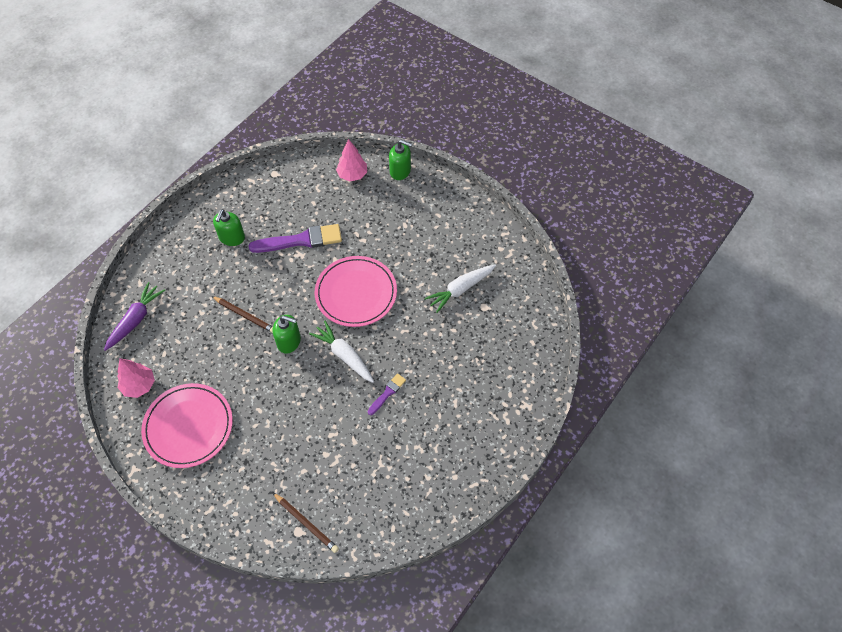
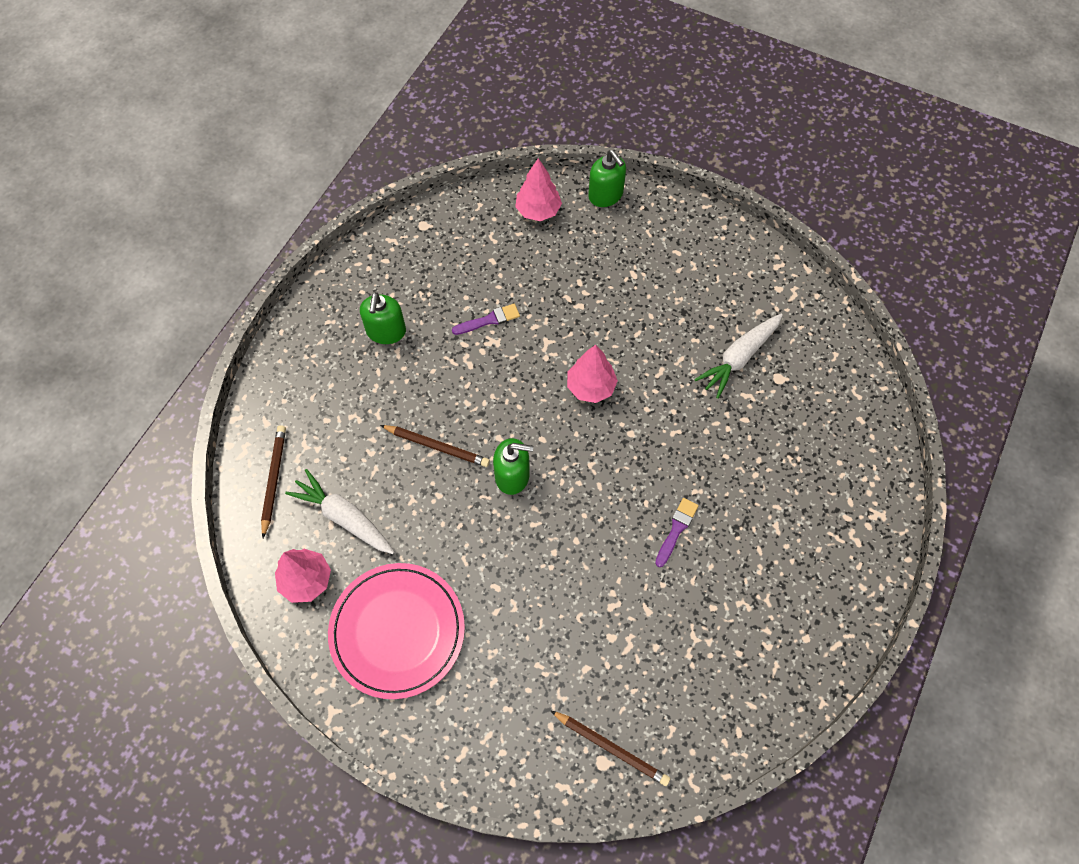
camera: 10 degrees left, 5 degrees up
(135, 320) = (274, 479): purple carrot -> brown pencil
(300, 240) = (489, 320): purple brush -> purple brush, size x0.51
(344, 355) = (599, 483): white carrot -> white carrot (344, 517)
(356, 293) = (590, 387): pink plate -> pink tree
(400, 171) = (605, 195): green soap dispenser -> green soap dispenser turned 45 degrees clockwise

